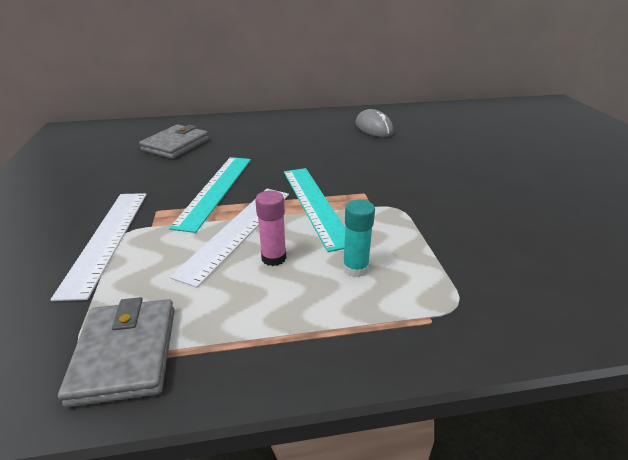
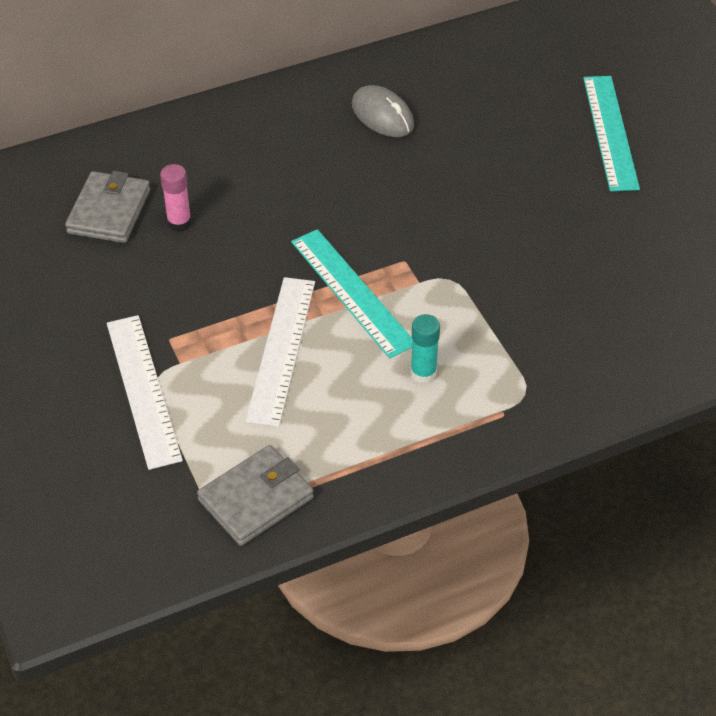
camera: 15 degrees left, 15 degrees up
(126, 353) = (256, 499): grey wallet -> grey wallet turned 75 degrees clockwise
(215, 190) = (219, 291): turquoise ruler -> turquoise ruler (610, 132)
(273, 258) = (337, 377): pink glue stick -> pink glue stick (179, 222)

